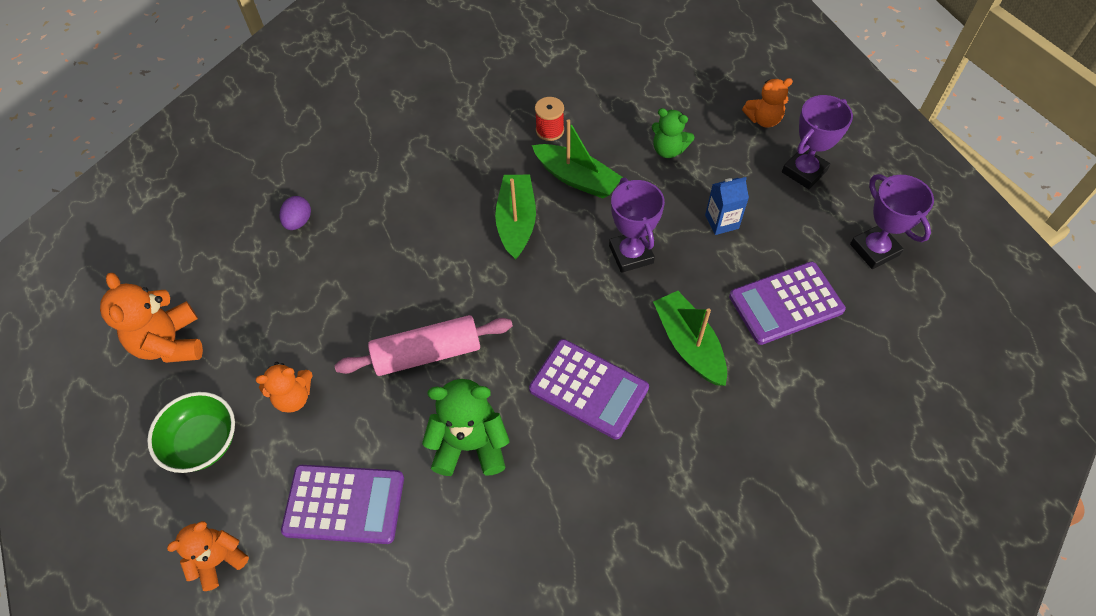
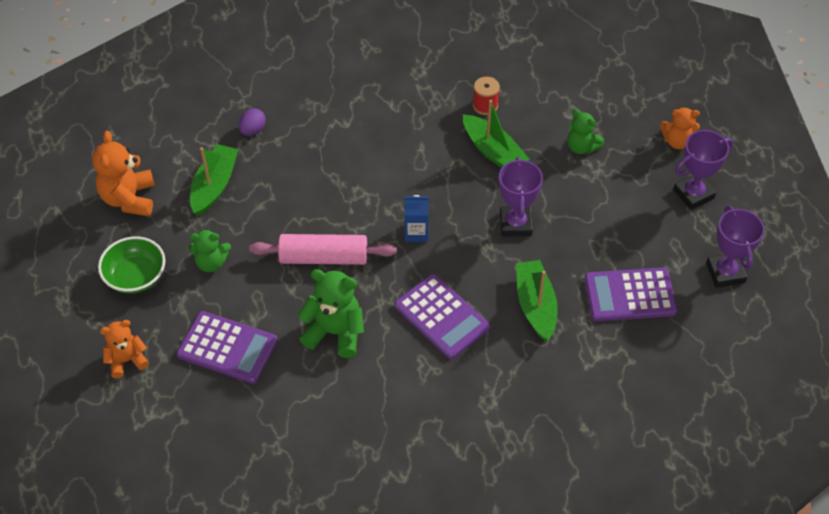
camera: 15 degrees right, 5 degrees down
(294, 397) = (211, 263): orange teddy bear -> green teddy bear
(516, 222) = (430, 174): green boat -> green boat (214, 186)
(721, 222) = (603, 217): blue carton -> blue carton (416, 232)

